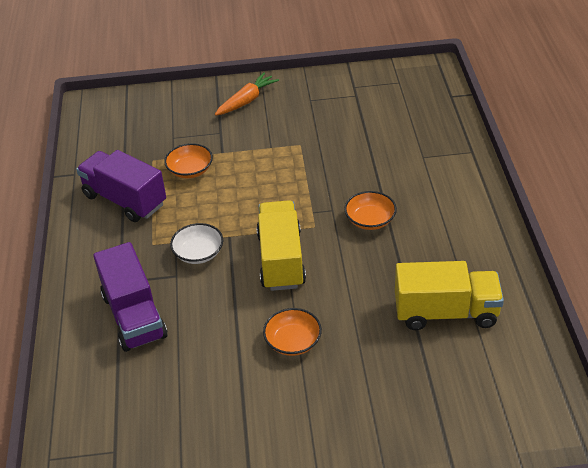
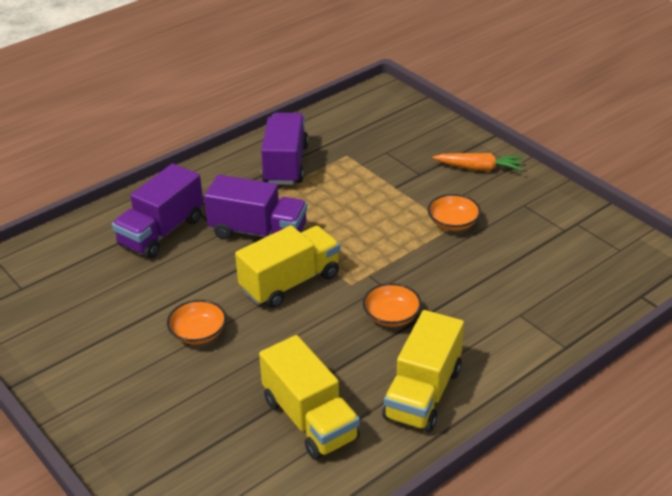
camera: 55 degrees right, 5 degrees down
(190, 170) = (354, 180): orange bowl -> orange bowl (453, 223)
(198, 253) = (258, 232): white bowl -> purple truck
(464, 240) = (423, 393): none -> yellow truck

